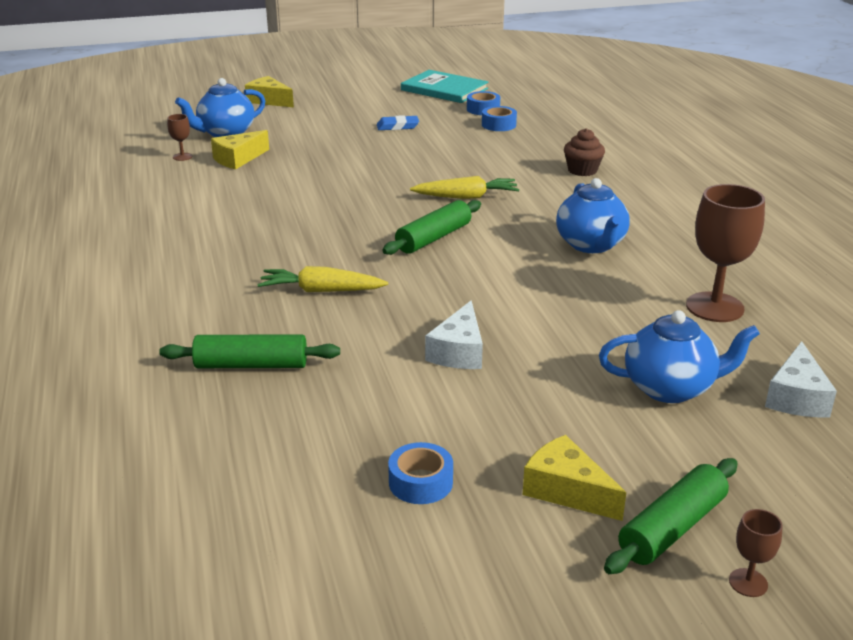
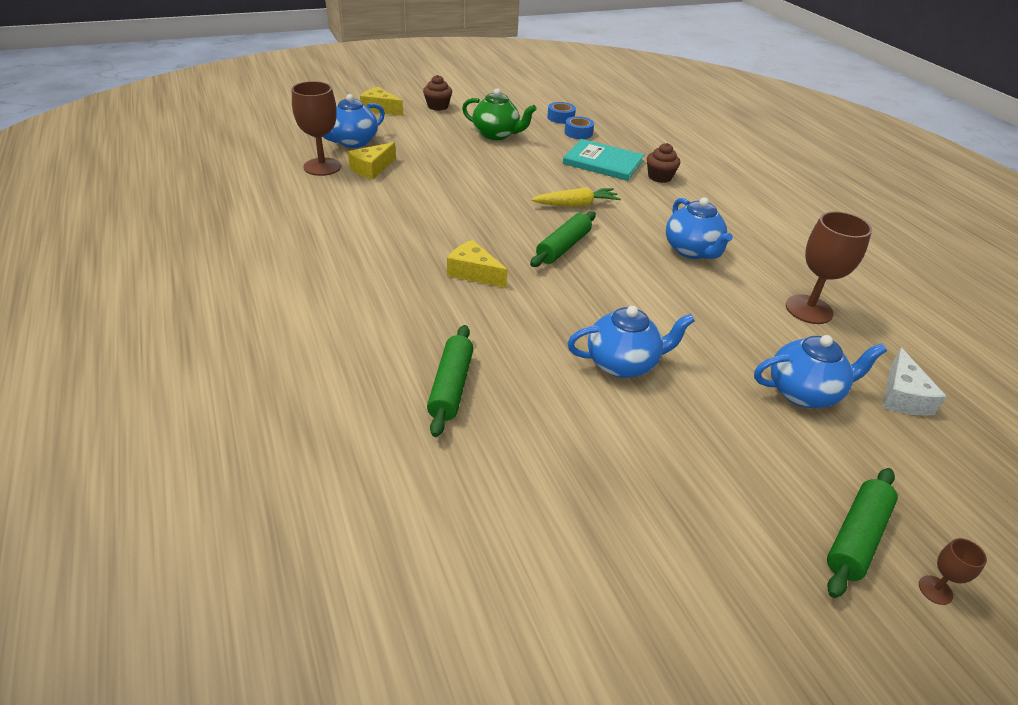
camera: 10 degrees left, 10 degrees up
(182, 157) = (322, 167): brown goblet -> brown goblet, size x2.19
(251, 365) = (451, 387): green rolling pin -> green rolling pin turned 75 degrees counterclockwise
(321, 291) = (486, 304): yellow carrot -> none
(338, 98) = (437, 106): none -> brown cupcake
(397, 126) = (496, 135): blue eraser -> green teapot
(420, 482) = (637, 505): blue tape -> none
(444, 89) = (523, 98): turquoise book -> turquoise book (603, 162)
(459, 352) = (623, 364): white cheese -> blue teapot
(566, 491) = (759, 505): yellow cheese -> yellow cheese (473, 273)

